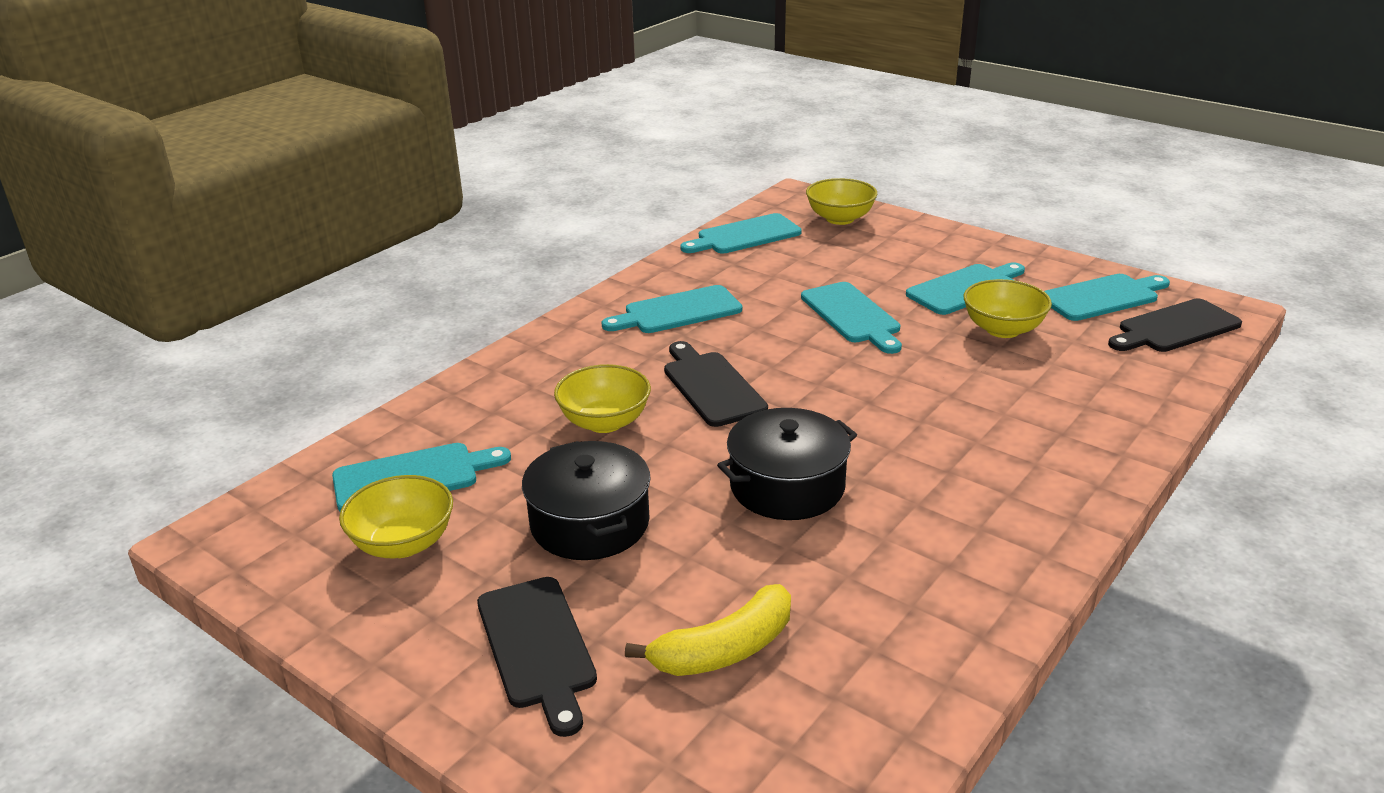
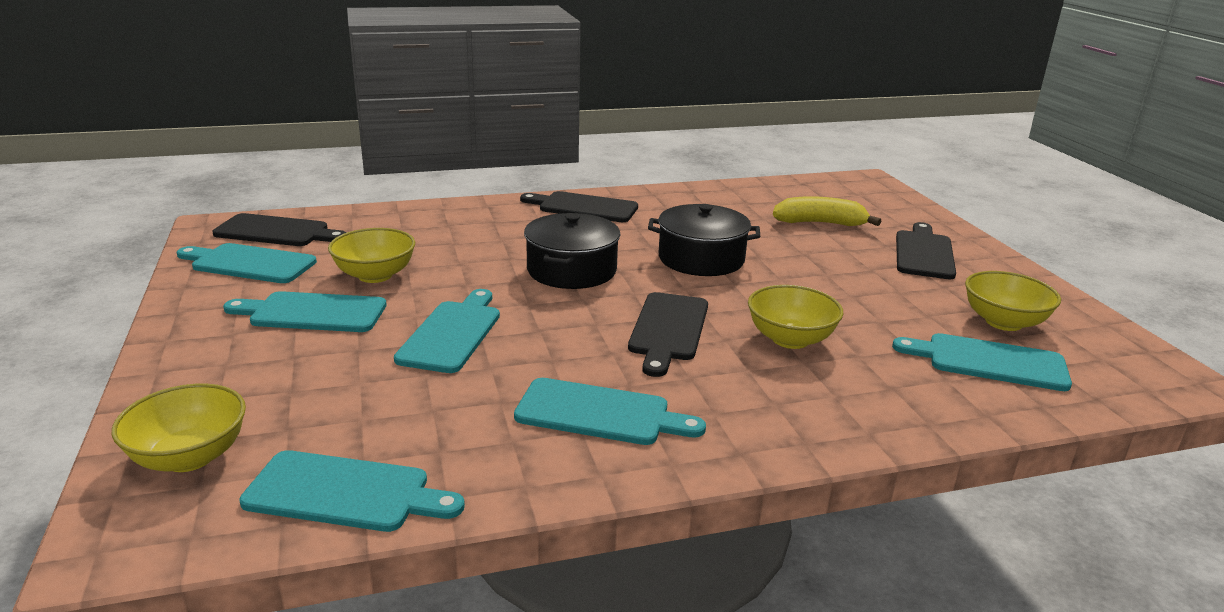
camera: 145 degrees left, 5 degrees down
(590, 523) = (854, 287): black pot -> black pot (571, 270)
(1032, 510) = (584, 207): none -> black cutting board

